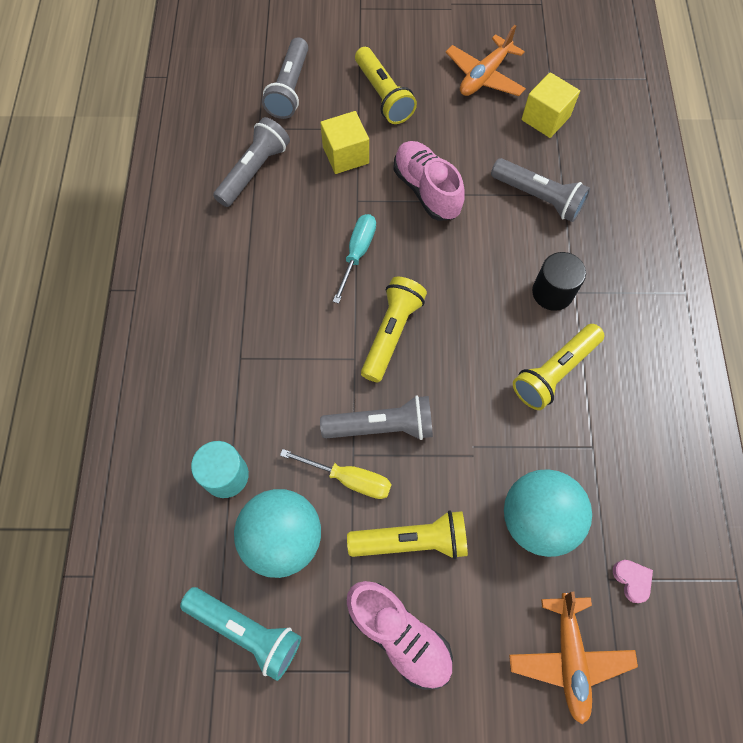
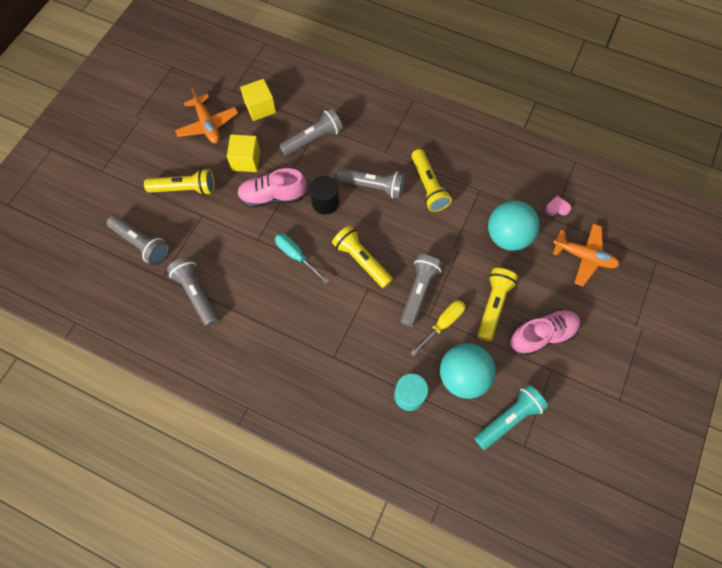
camera: 65 degrees left, 0 degrees up
(345, 155) = (218, 231): yellow cube -> yellow cube (246, 160)
(511, 300) = (373, 186): none -> grey flashlight
(552, 292) = (379, 163): black cylinder -> black cylinder (325, 202)

